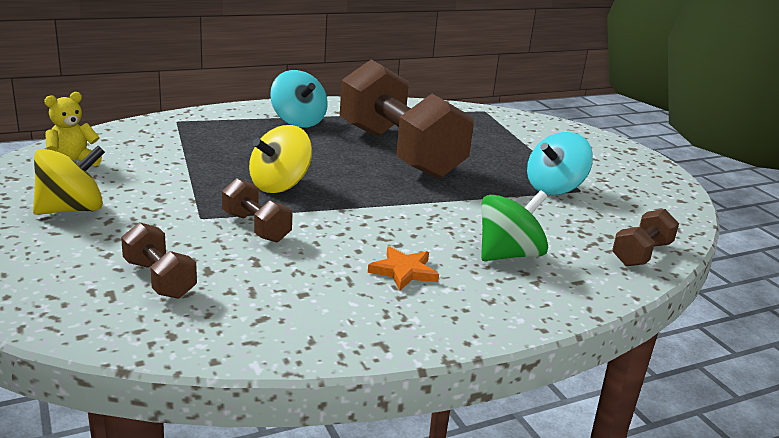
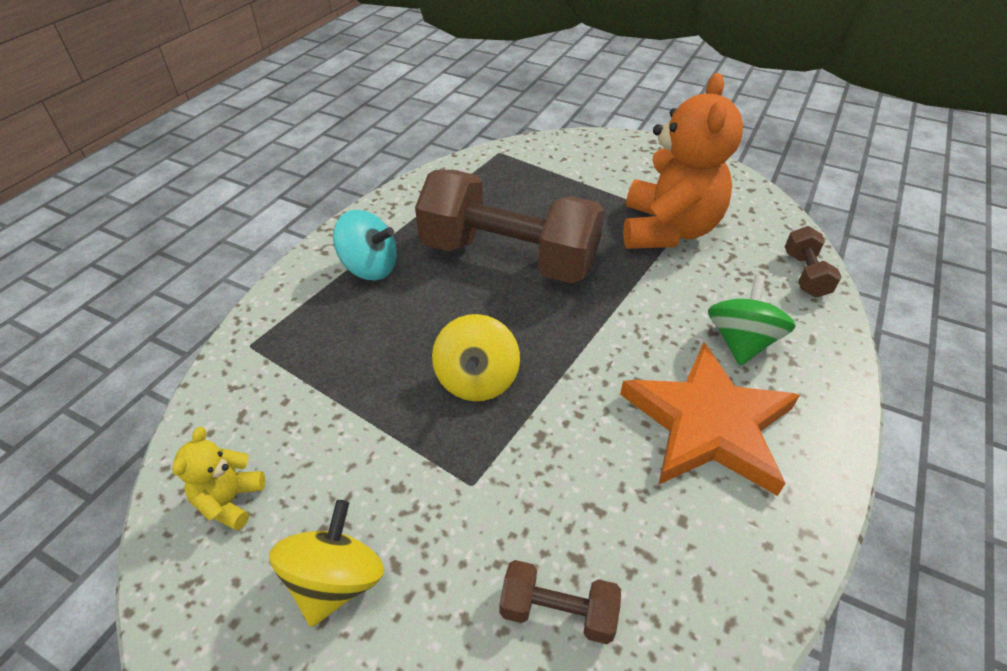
camera: 35 degrees left, 20 degrees up
(256, 227) = (536, 459): brown dumbbell -> none
(404, 271) = (708, 424): orange star -> orange star, size x2.39
(554, 188) = (668, 230): turquoise spinning top -> orange teddy bear

